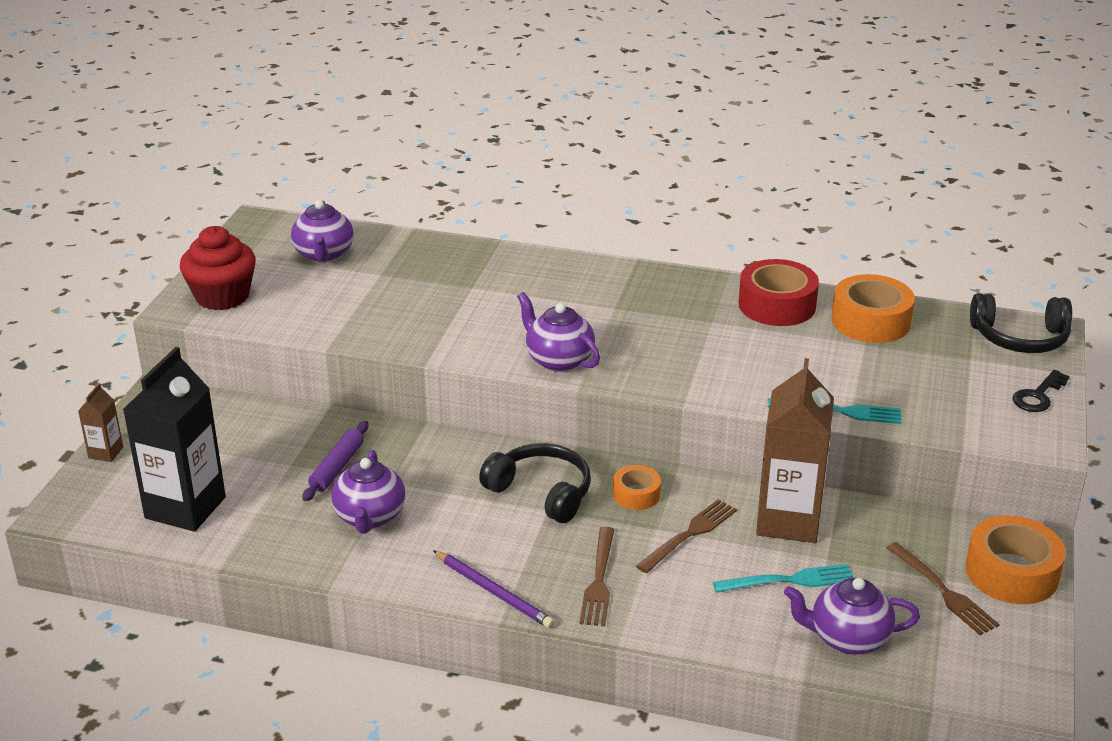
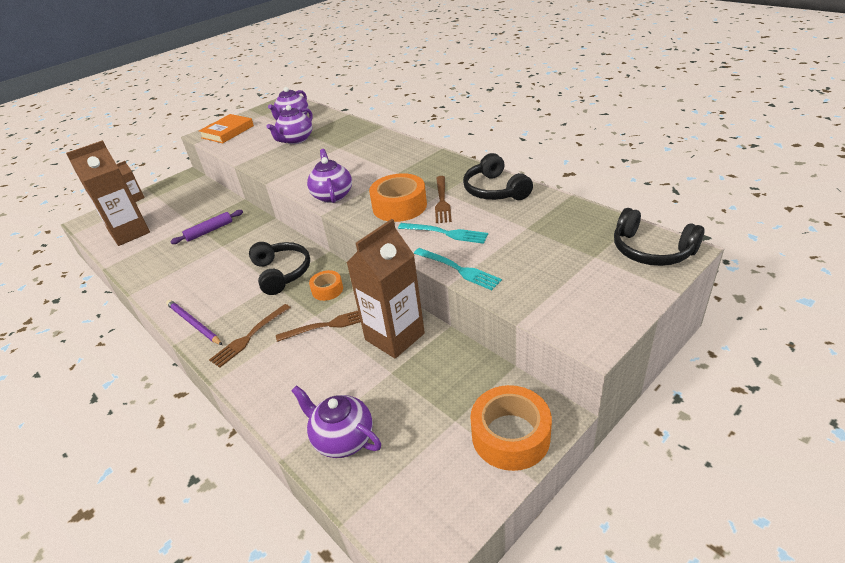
camera: 35 degrees right, 5 degrees up
(185, 508) = (130, 233): black carton -> brown carton
(222, 296) = (227, 132): red cupcake -> orange book
(370, 517) = (191, 261): purple teapot -> purple teapot (296, 140)
(494, 592) = (193, 324): purple pencil -> purple pencil turned 150 degrees clockwise
(777, 305) = (495, 190): red tape -> black headphones
(789, 580) = (351, 379): turquoise fork -> turquoise fork (445, 233)
(870, 321) = (547, 213): orange tape -> orange tape (399, 206)
(943, 591) = (444, 429): brown fork -> brown fork (442, 201)
(1038, 396) = (622, 299): black key -> none

